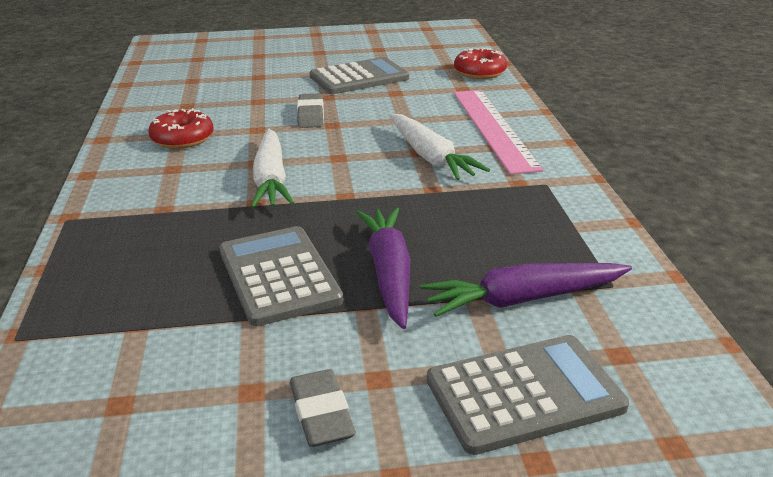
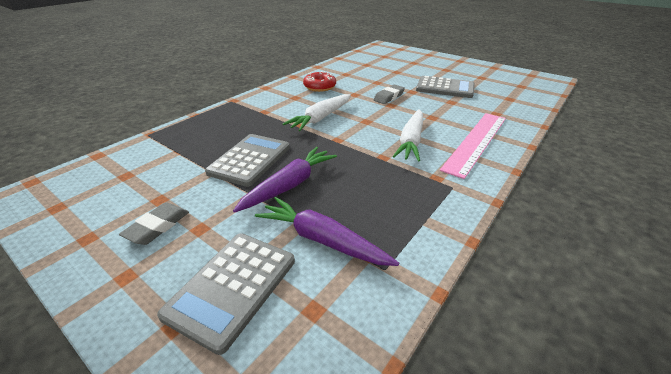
camera: 45 degrees right, 5 degrees up
(479, 72) = (524, 108): red donut -> none
(524, 394) = (232, 287): grey calculator -> grey calculator turned 90 degrees clockwise

